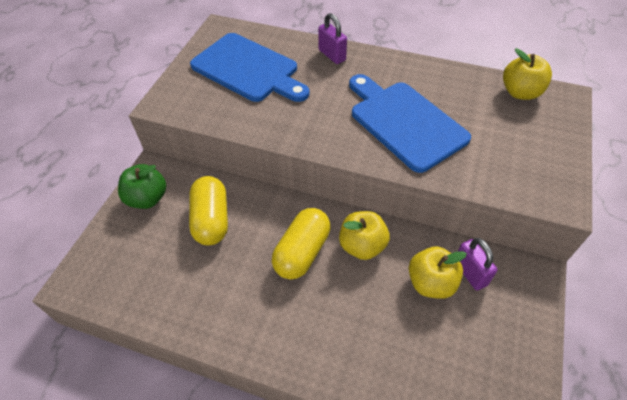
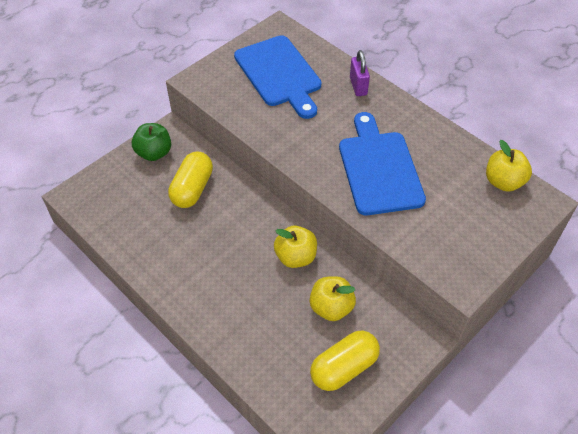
camera: 25 degrees right, 0 degrees up
(302, 252) = (246, 242): yellow capsule -> yellow capsule (344, 368)
(470, 273) = (368, 314): purple padlock -> none

